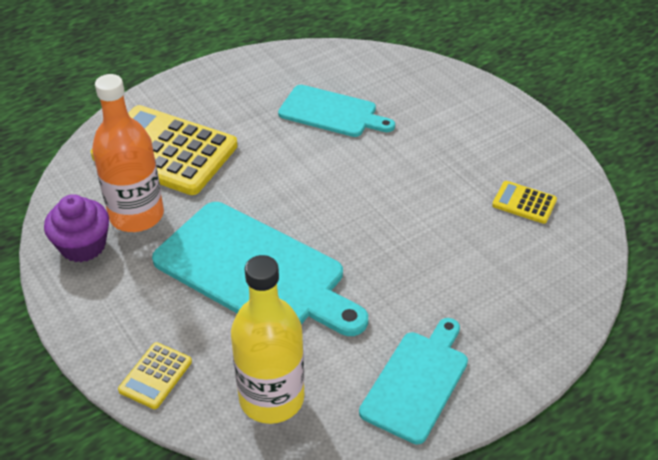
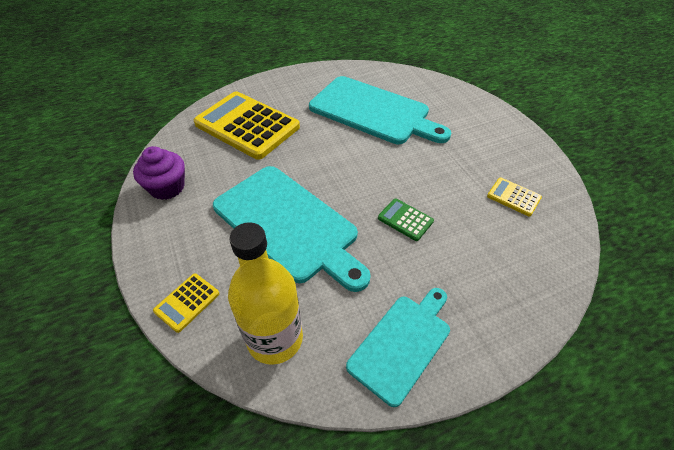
camera: 10 degrees right, 5 degrees up
(136, 215) = (213, 169): orange bottle -> none
(331, 112) = (373, 111): turquoise cutting board -> turquoise cutting board, size x1.65
(397, 247) = (405, 220): none -> green calculator

